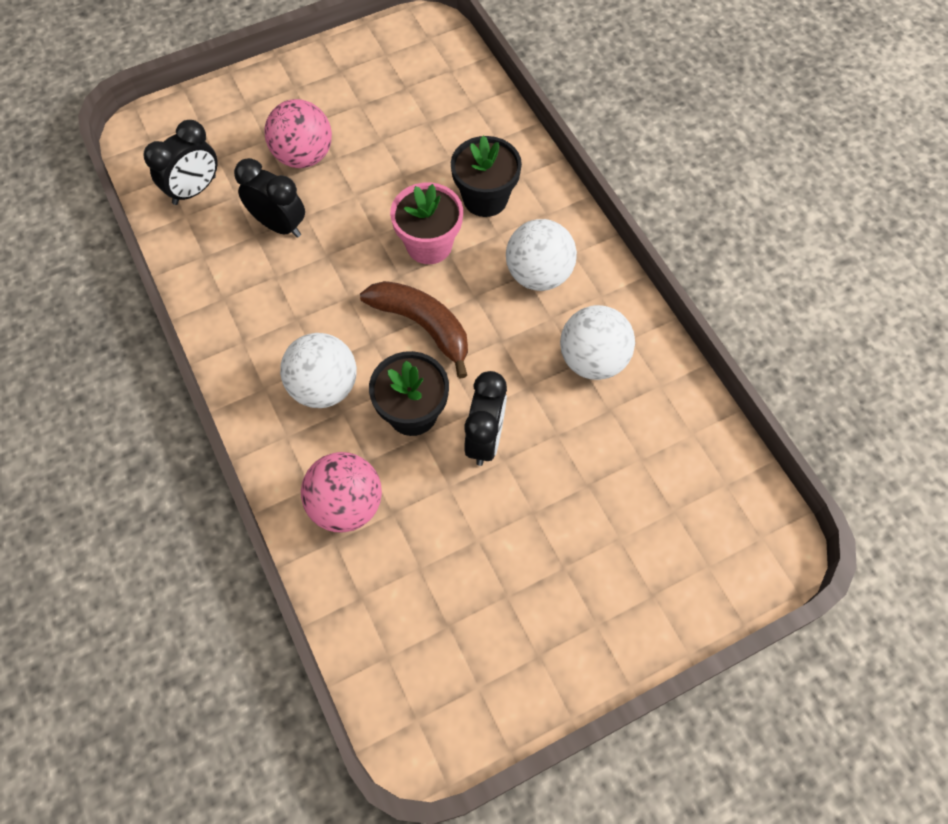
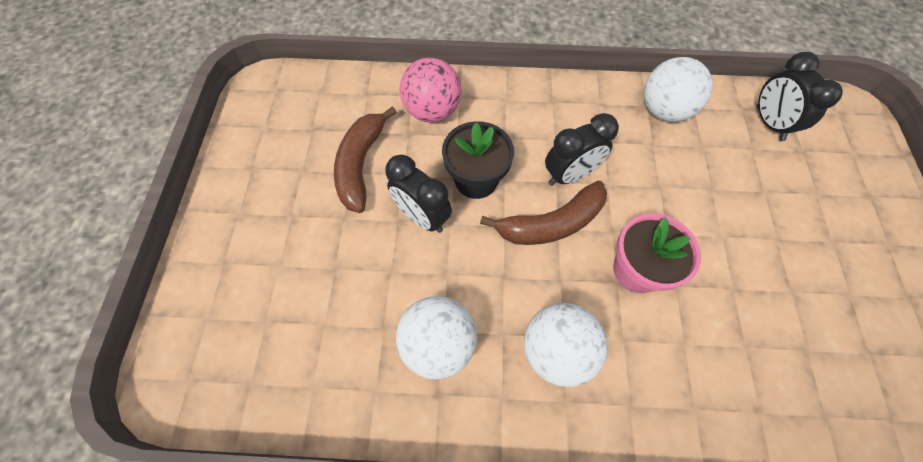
camera: 120 degrees right, 0 degrees up
(279, 225) = (707, 166): black clock -> black clock (569, 175)
(304, 156) = (787, 215): pink ball -> none
(324, 387) = (532, 135): white ball -> white ball (664, 110)
(462, 536) = (361, 165): none -> brown banana
(485, 198) = (675, 352): black flower pot -> none

